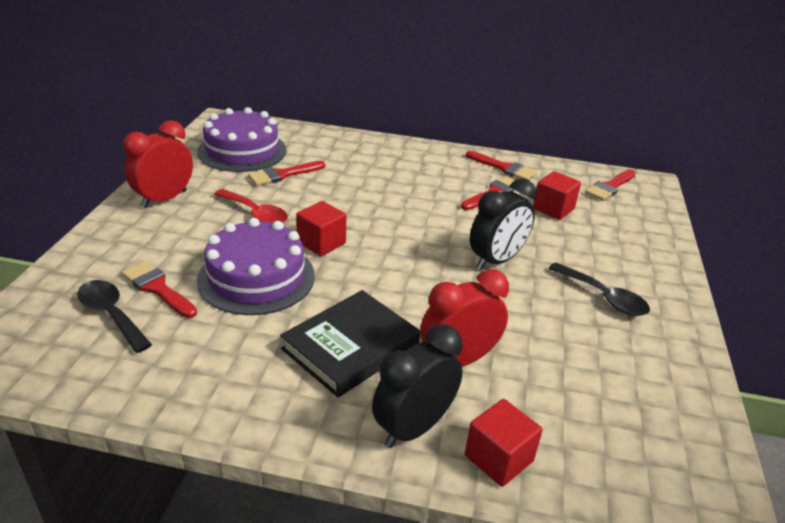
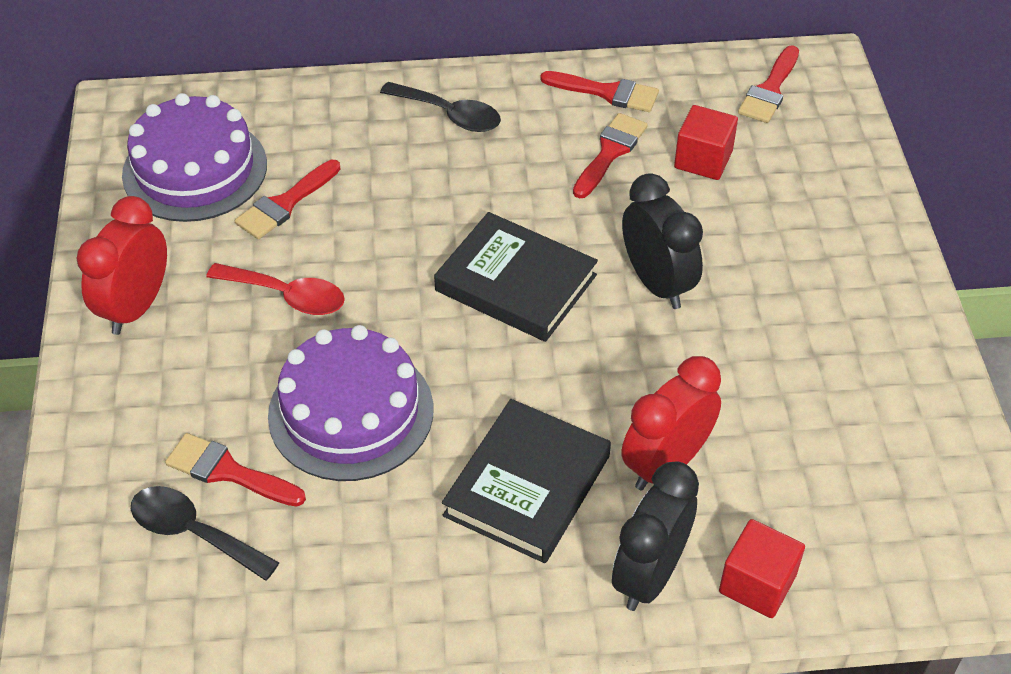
camera: 15 degrees left, 15 degrees up
(321, 243) = (408, 323): red cube -> none
(401, 239) = (515, 283): none -> black book
(496, 260) = (657, 283): black clock -> black clock turned 60 degrees counterclockwise
(604, 297) = (812, 306): black spoon -> black spoon (450, 115)

